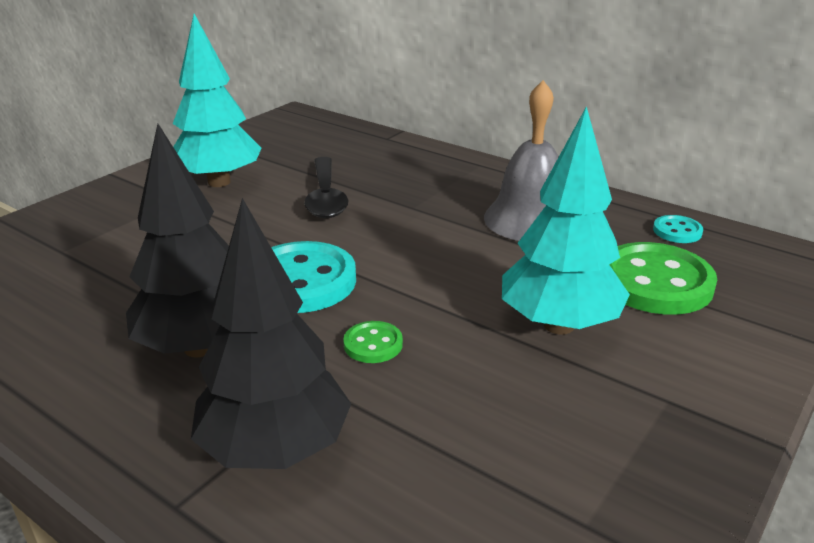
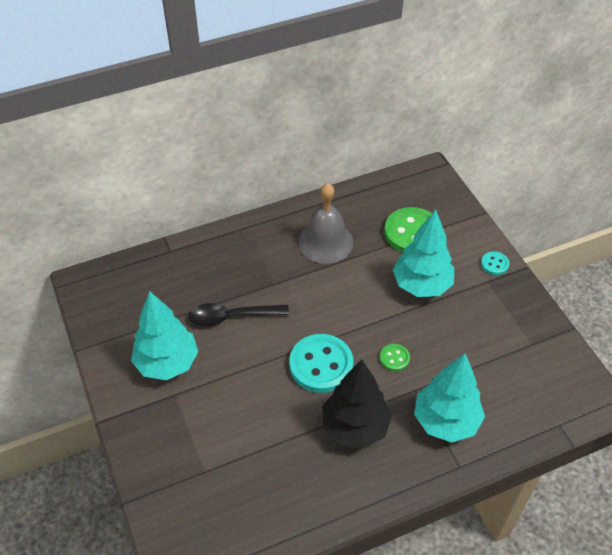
camera: 60 degrees left, 20 degrees up
(276, 450) = (446, 421): black tree -> turquoise tree
(325, 197) = (232, 317): black spoon -> black spoon turned 150 degrees clockwise
(677, 231) = (377, 196): turquoise button -> turquoise button (494, 264)

